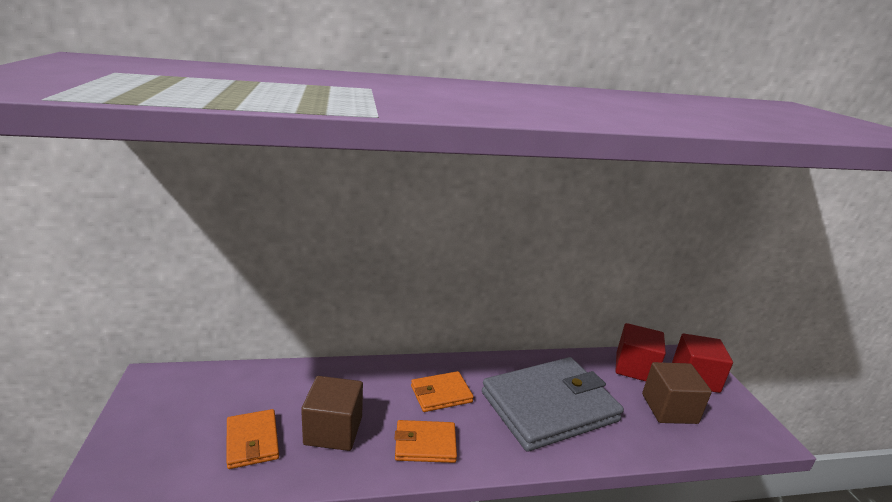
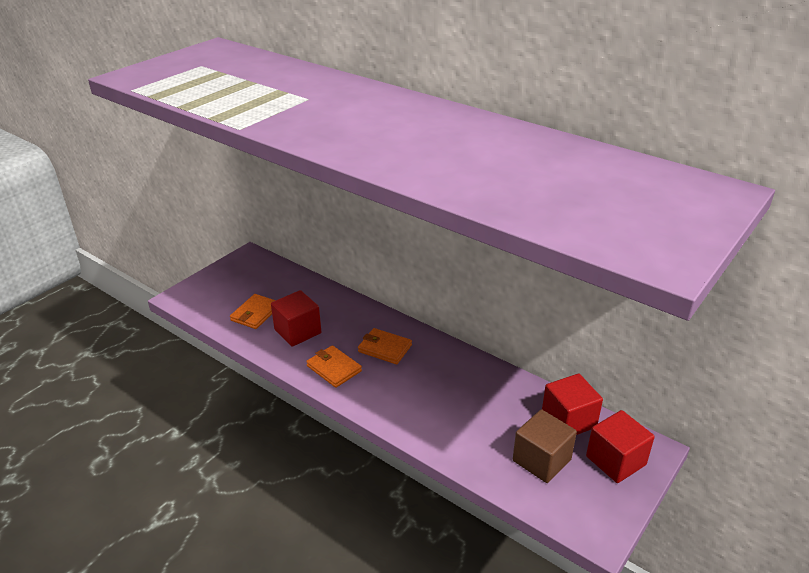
camera: 50 degrees right, 10 degrees up
(333, 430) = (298, 331): brown cube -> red cube
(549, 406) = (445, 399): grey wallet -> none

